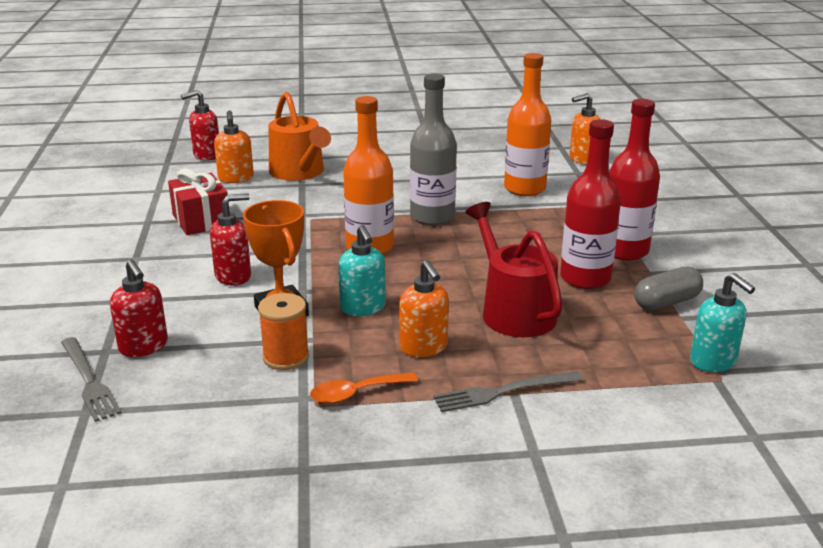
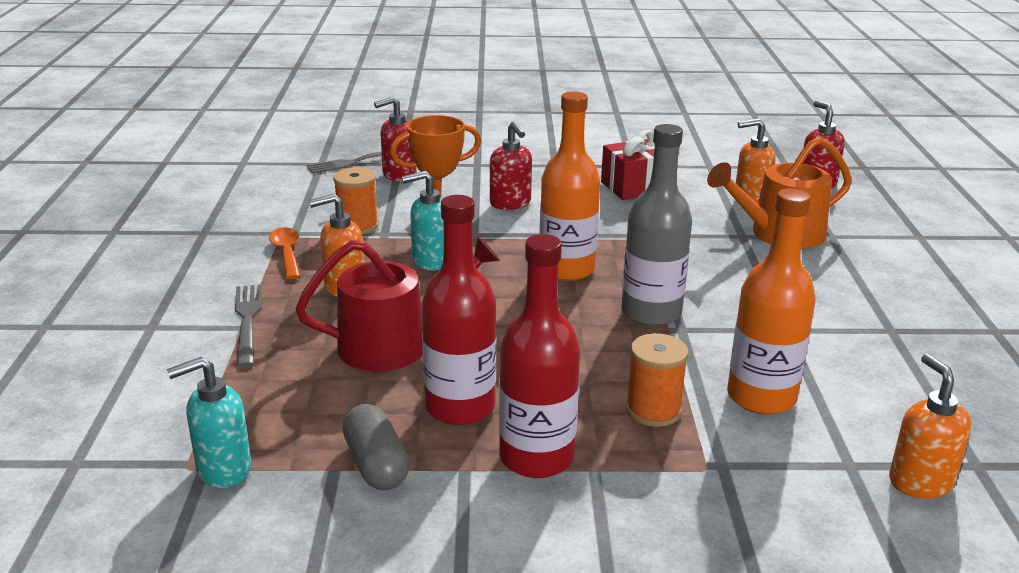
camera: 95 degrees right, 0 degrees up
(554, 217) = (653, 410): none -> orange spool

